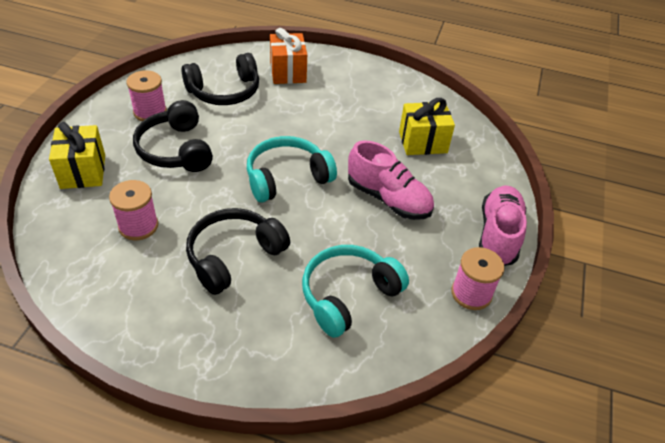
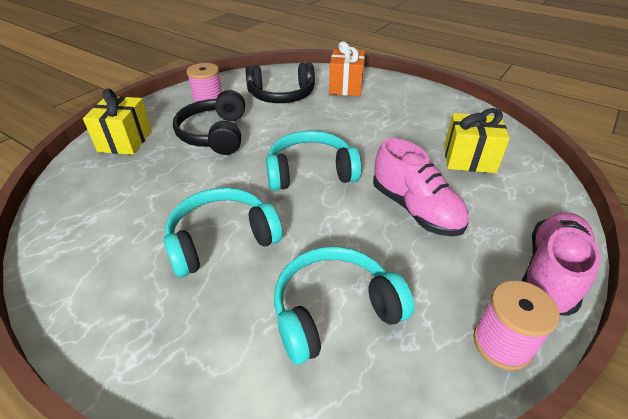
camera: 20 degrees right, 5 degrees down
(138, 226) = (144, 194): pink spool -> none
(233, 256) = (221, 239): black headphones -> turquoise headphones

